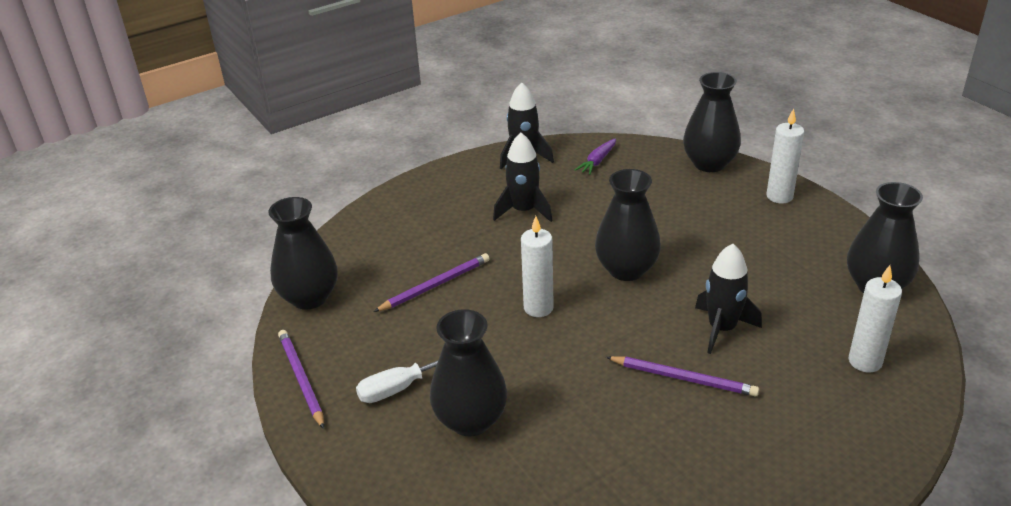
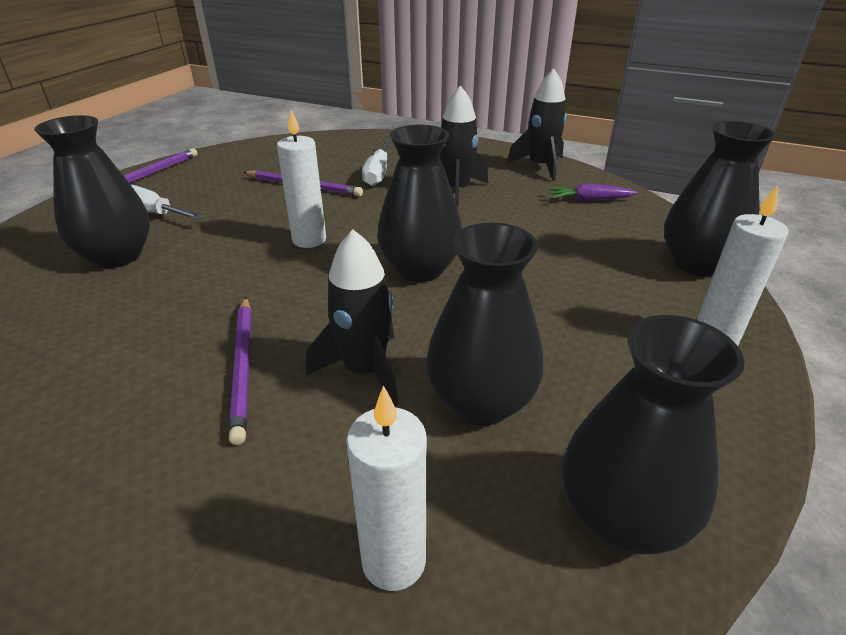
camera: 55 degrees right, 0 degrees up
(309, 297) = (249, 150): black vase -> black vase (480, 402)
(452, 238) = (377, 174): none -> white screwdriver

